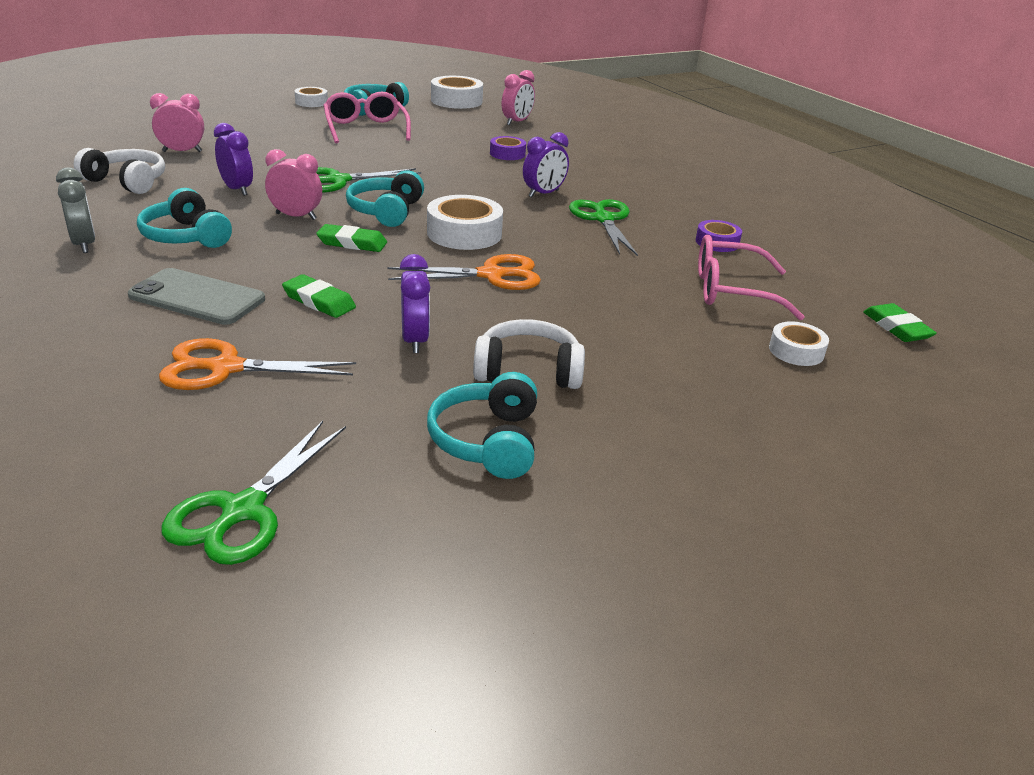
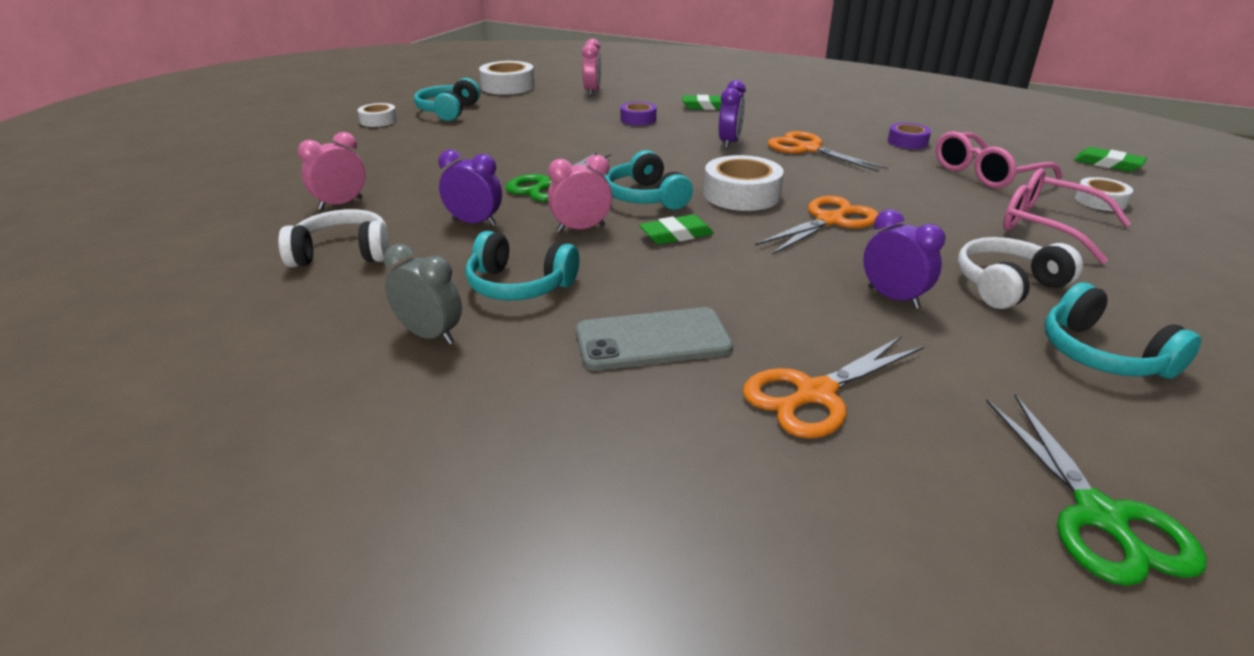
camera: 30 degrees left, 0 degrees up
(319, 301) = (757, 297): green eraser -> green eraser (706, 106)
(366, 129) = (479, 131): pink glasses -> pink glasses (1047, 227)
(603, 219) = (808, 149): green scissors -> orange scissors

